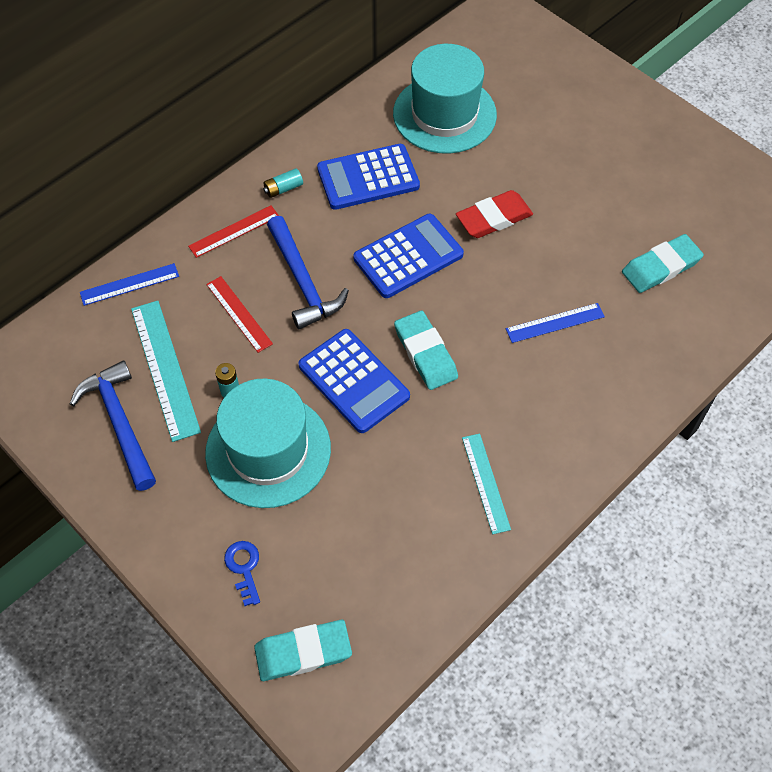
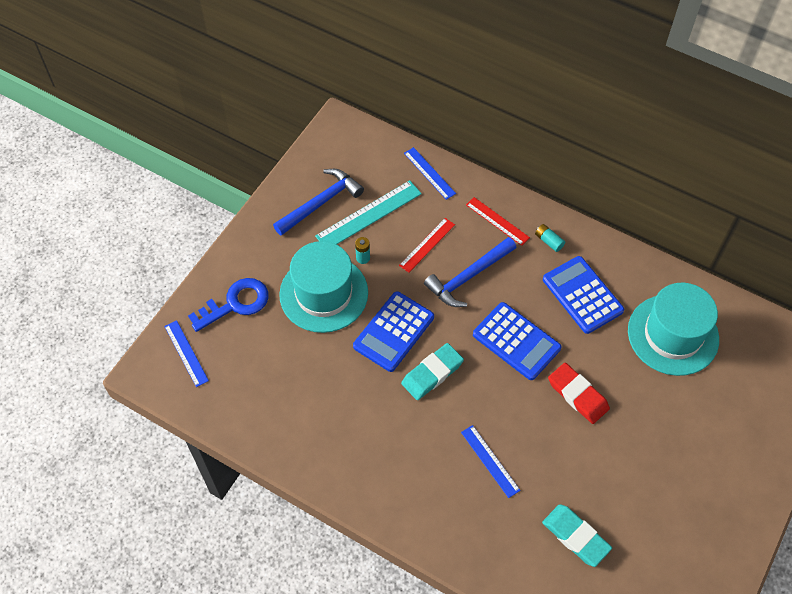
camera: 75 degrees right, 0 degrees up
(244, 568) = (236, 303): blue key -> blue key, size x1.81
(303, 652) = (186, 353): turquoise eraser -> blue ruler
(485, 483) = (334, 438): turquoise ruler -> none

